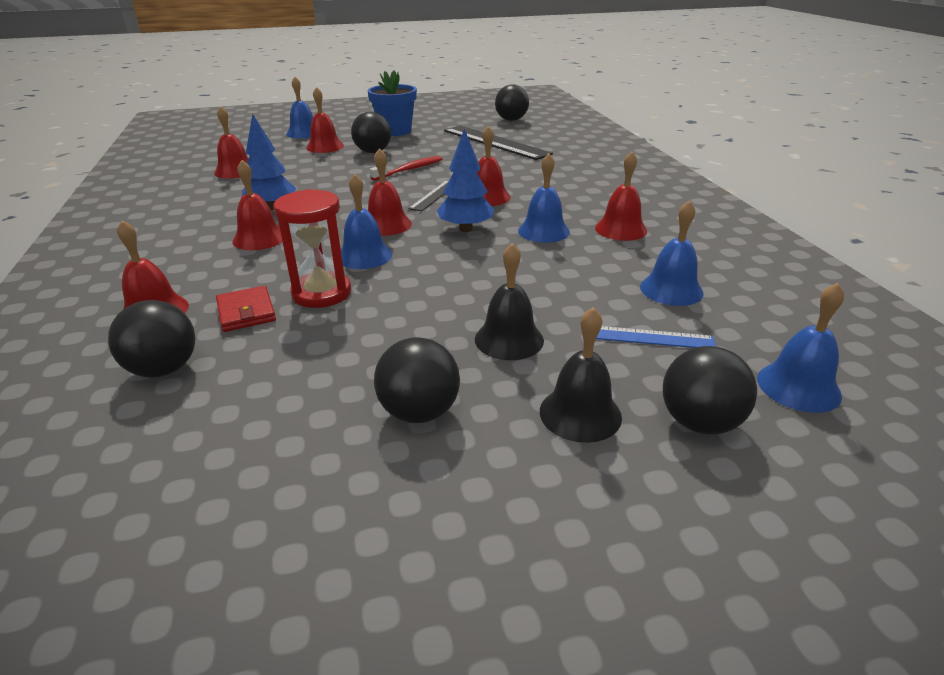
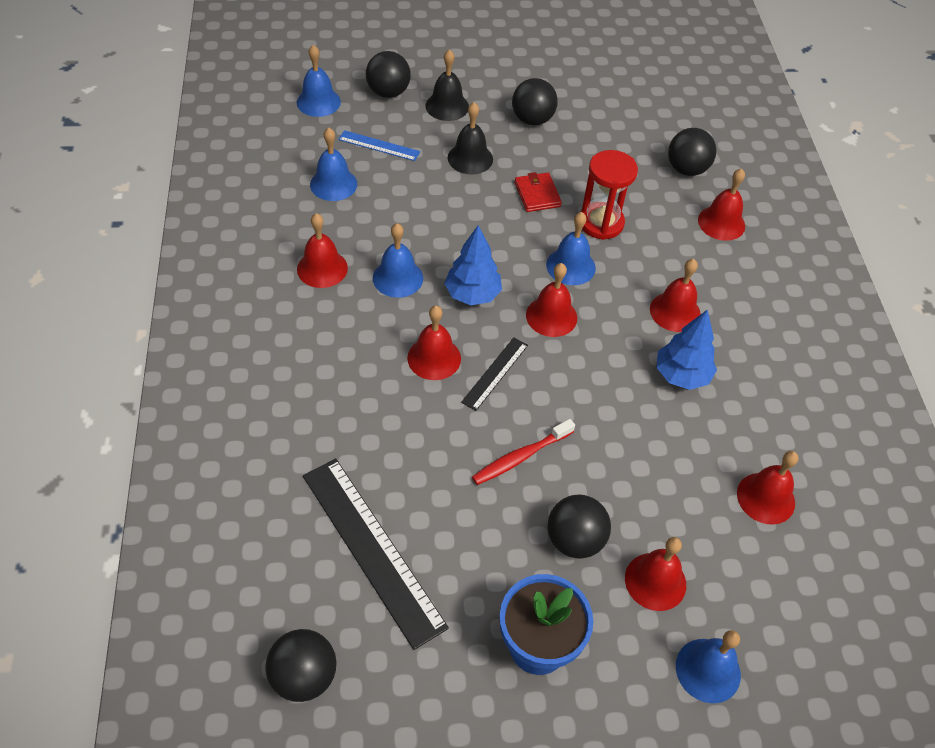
camera: 175 degrees left, 20 degrees up
(246, 312) = (652, 211): red wallet -> red wallet (537, 194)

